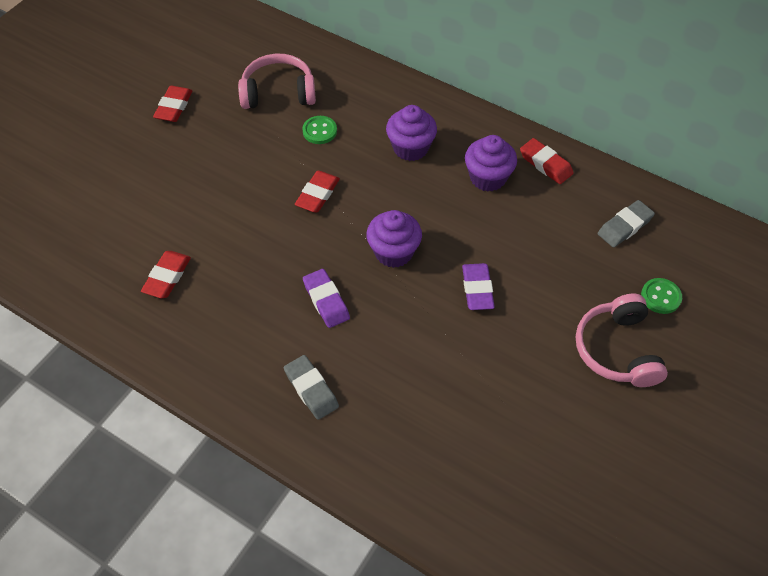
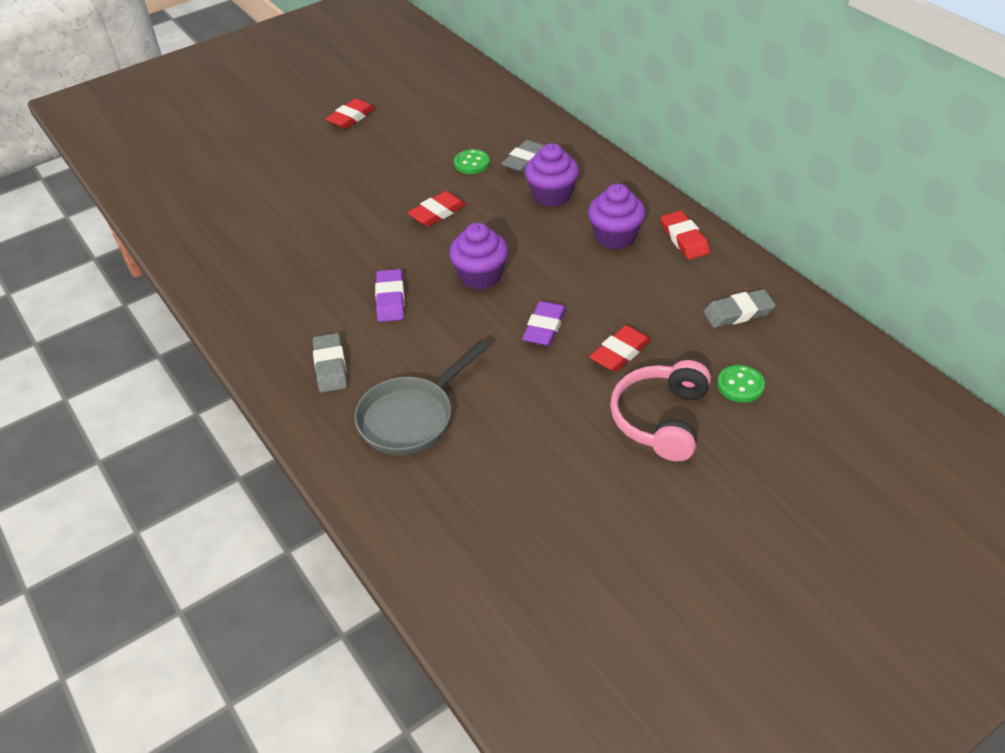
camera: 25 degrees right, 10 degrees down
(167, 277) = (261, 245): red eraser -> red eraser (620, 352)
(278, 93) = (452, 125): pink headphones -> none
(367, 116) = (525, 160): none -> grey eraser
(413, 417) = (411, 417): none -> grey pan

